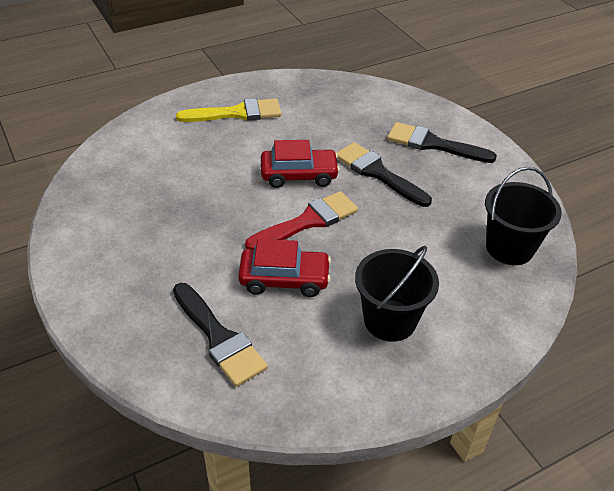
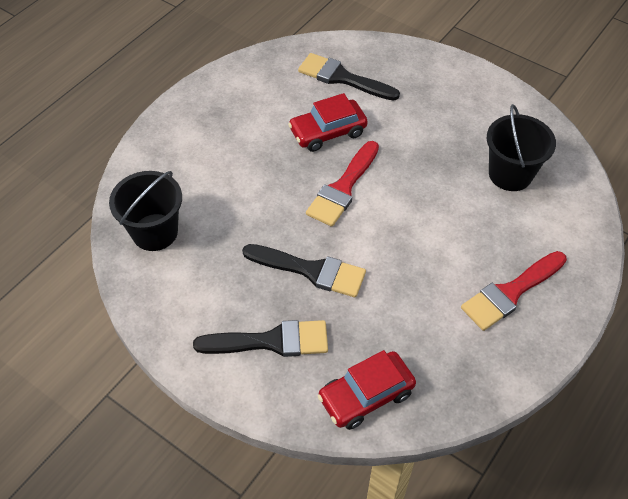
camera: 155 degrees right, 10 degrees up
(236, 113) = (510, 293): yellow brush -> red brush
(299, 175) = (384, 235): red car -> red car (366, 395)
(390, 320) = (233, 131): black bucket -> black bucket (510, 174)

